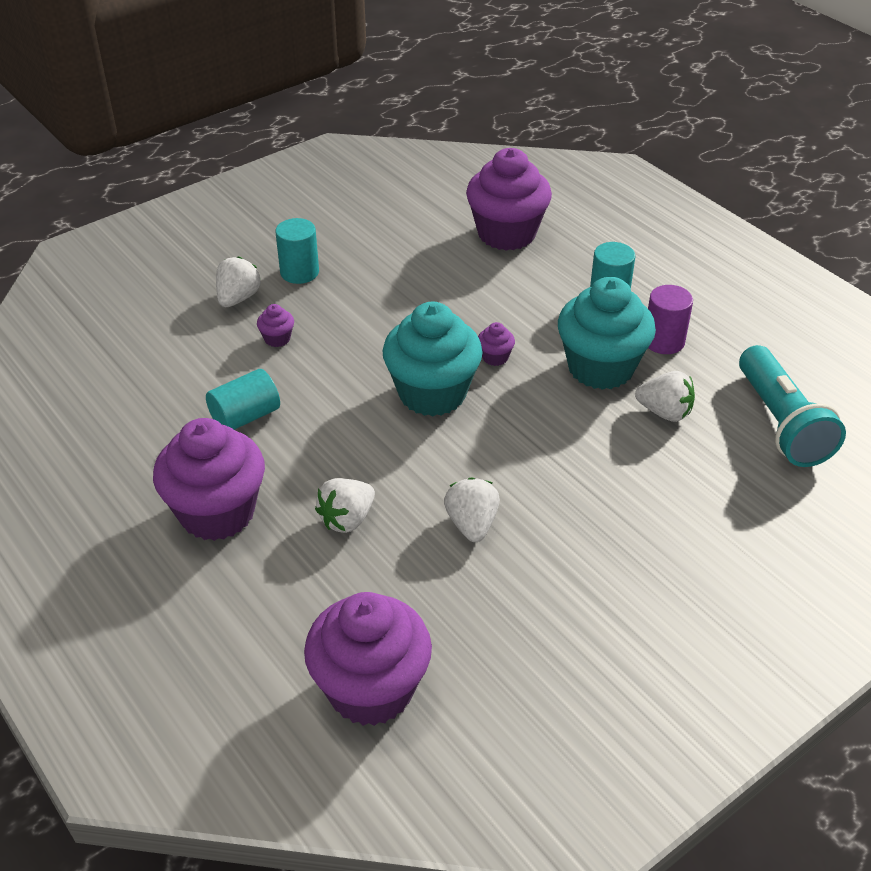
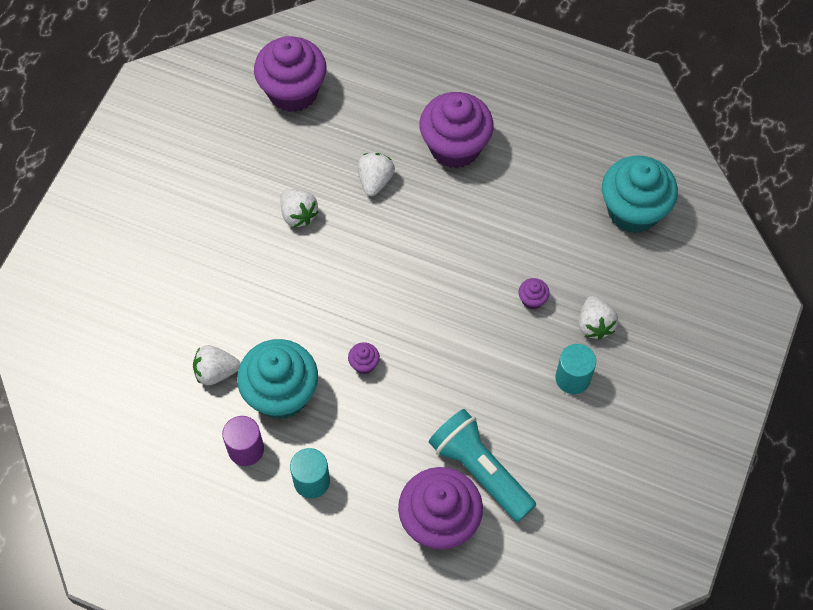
camera: 150 degrees right, 20 degrees up
(245, 416) = (497, 222): turquoise cylinder -> none
(432, 393) = (387, 306): turquoise cupcake -> turquoise cupcake (633, 211)
(781, 423) = (129, 404): turquoise flashlight -> turquoise flashlight (480, 470)

